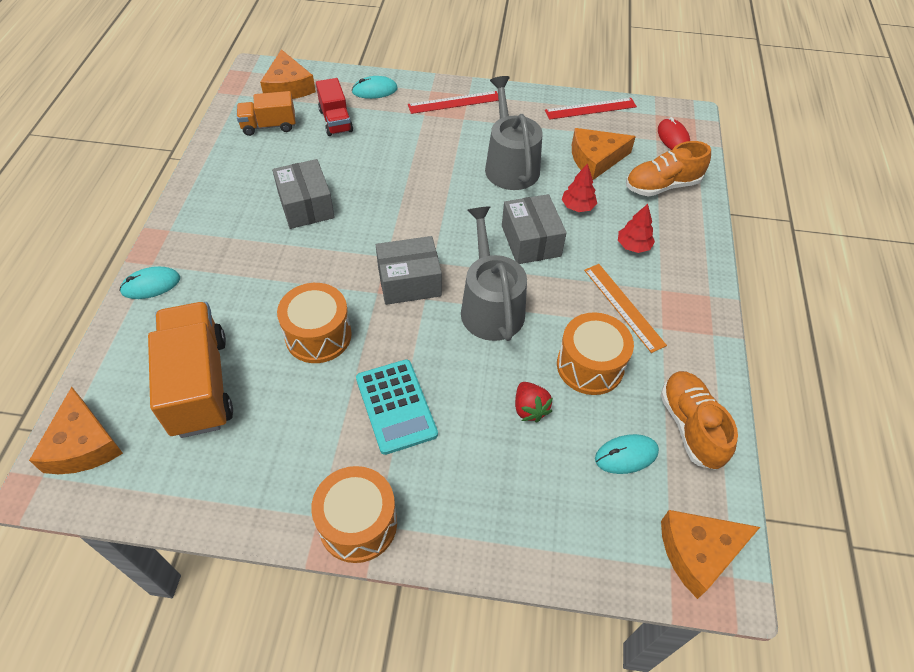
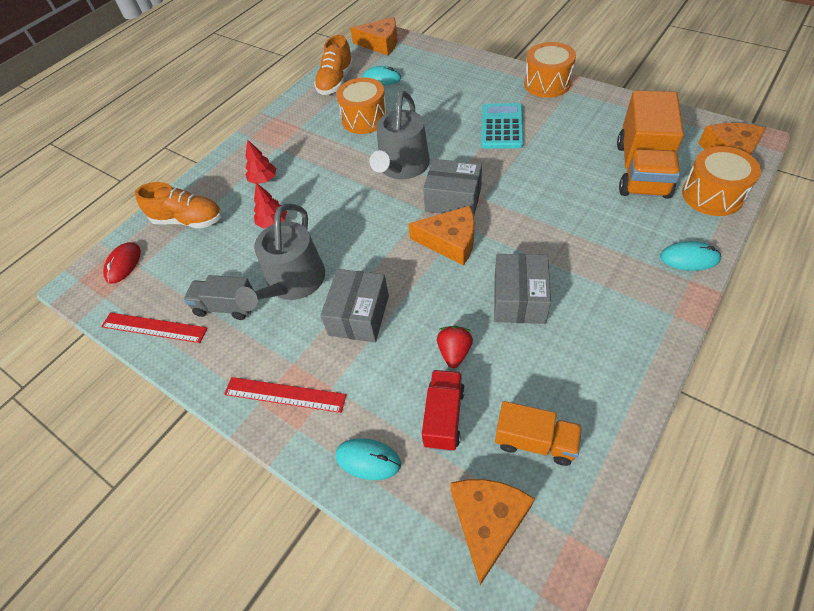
camera: 145 degrees left, 0 degrees up
(318, 335) = (542, 179): orange drum -> orange drum (712, 195)
(529, 409) = (418, 108): red strawberry -> red strawberry (454, 352)
(530, 241) = (335, 205): grey box -> grey box (359, 315)
(549, 135) = (226, 307): none -> grey truck
(595, 159) = (212, 263): orange cheese -> orange cheese (450, 241)
(624, 306) = (312, 144): orange ruler -> none

